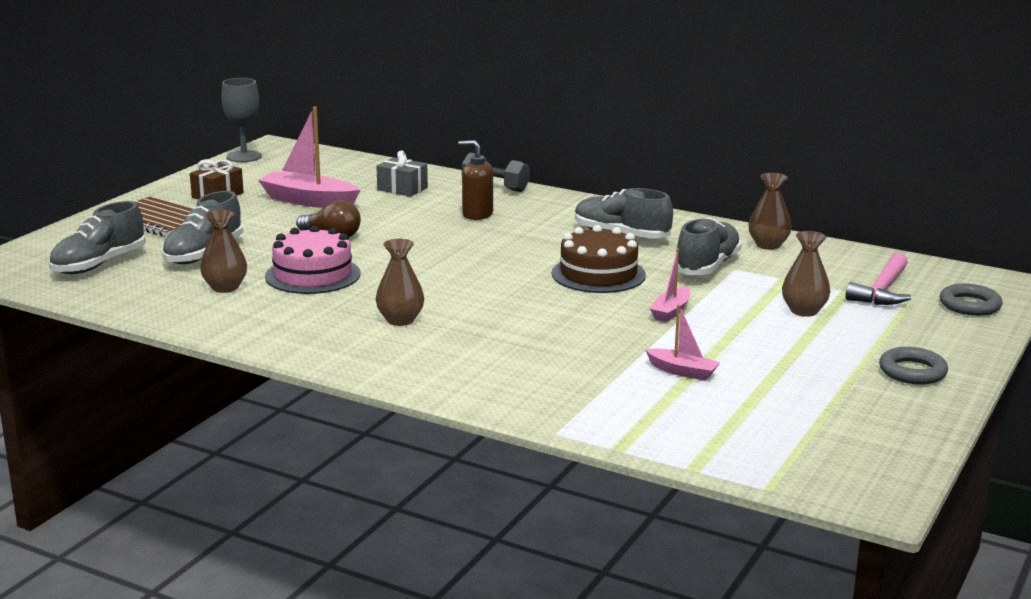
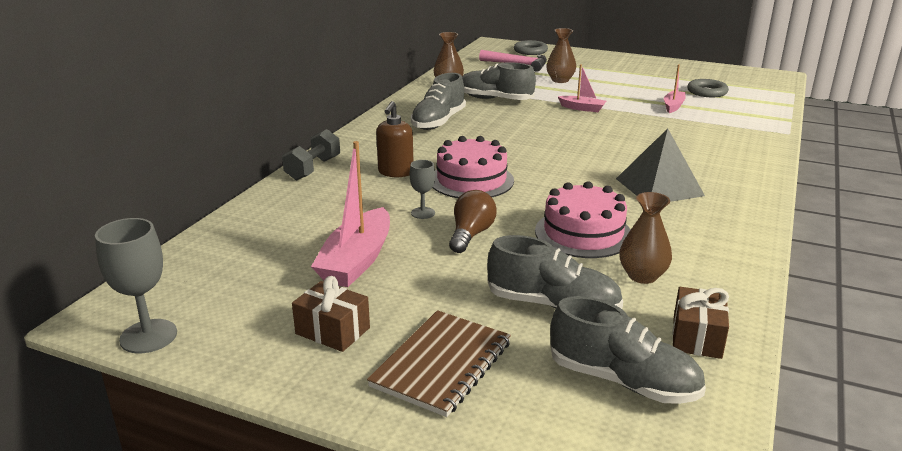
camera: 95 degrees left, 5 degrees up
(127, 293) = (696, 337): none -> brown gift
(382, 222) = (423, 213): none -> grey goblet
(400, 320) = (659, 187): brown vase -> grey pyramid
(402, 189) = (315, 211): grey gift -> none
(448, 241) = (471, 180): none -> pink cake
(598, 274) = (525, 127): brown cake -> none
(912, 371) = (629, 64): grey ring -> grey ring (707, 92)

